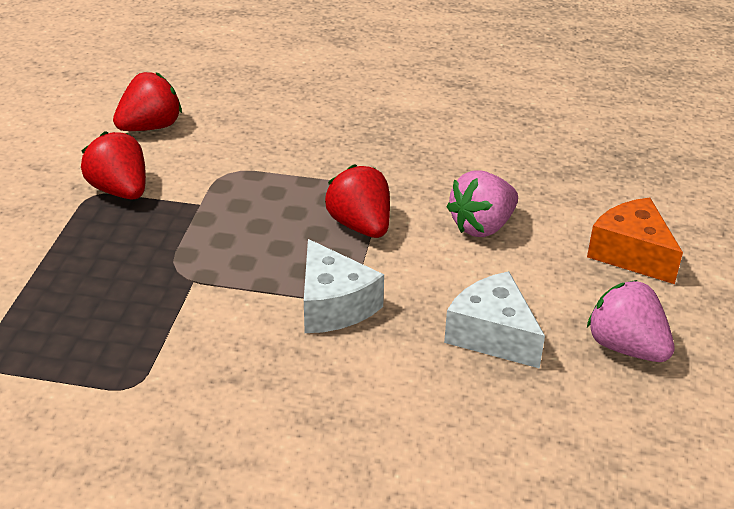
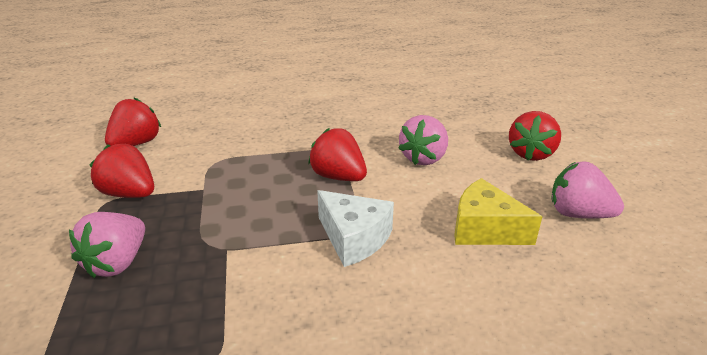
camera: 20 degrees left, 5 degrees down
(81, 266) = (117, 262): none -> pink strawberry
(492, 335) = (484, 229): white cheese -> yellow cheese
(631, 254) = (531, 153): orange cheese -> red strawberry

